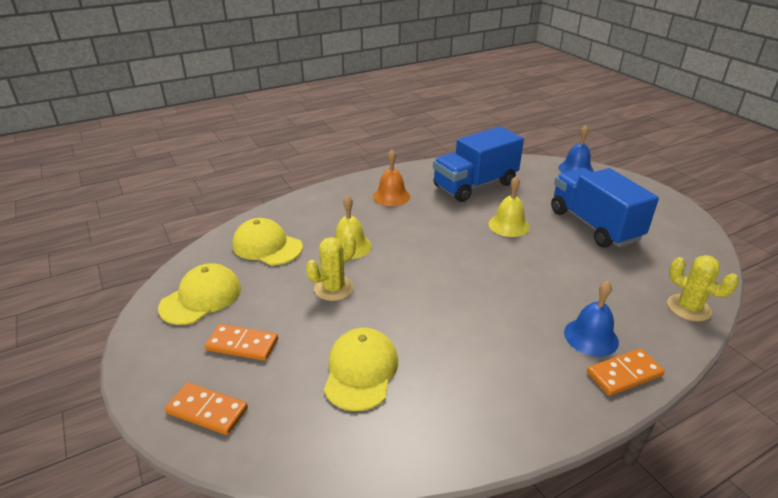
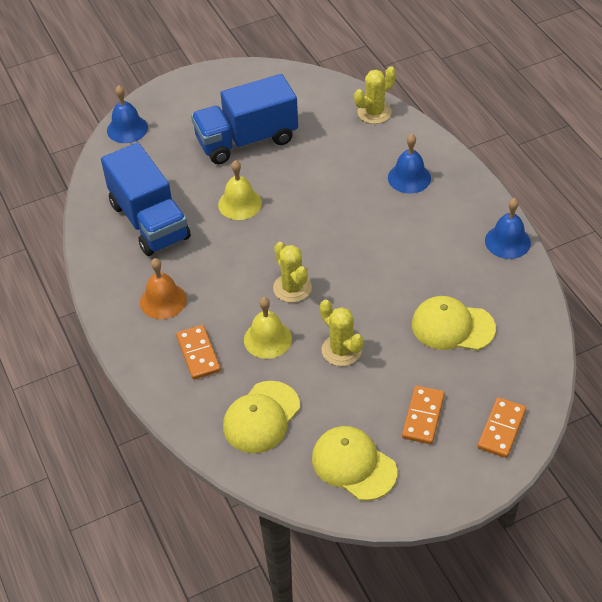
camera: 85 degrees left, 15 degrees up
(410, 257) = (292, 288): none -> yellow cactus
(508, 432) = (507, 241): none -> blue bell
(624, 374) = (449, 168): orange domino -> orange domino (198, 354)

